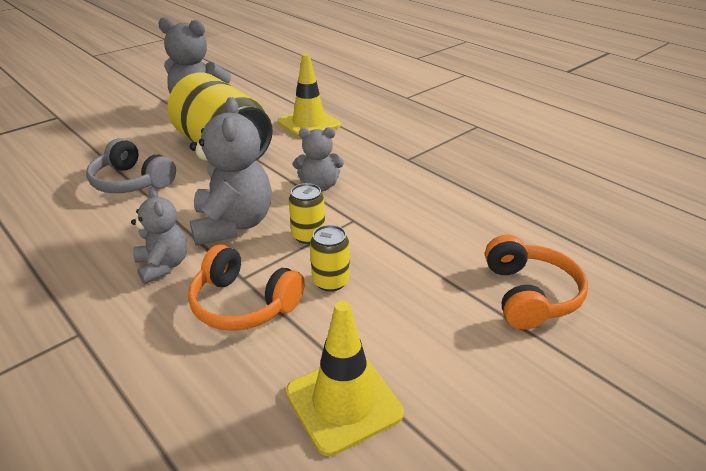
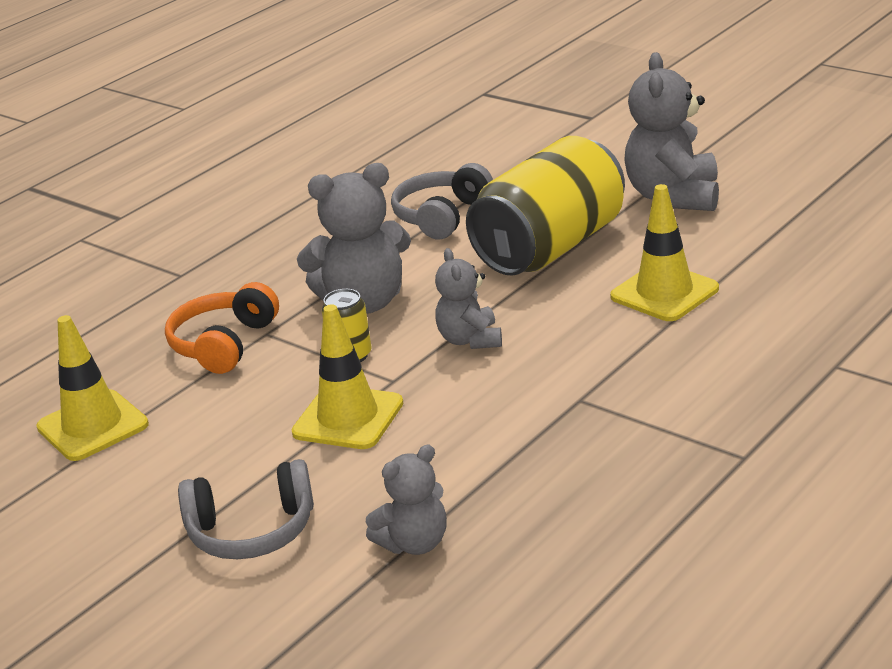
camera: 85 degrees right, 5 degrees down
(163, 266) = (281, 284): grey teddy bear -> grey teddy bear (414, 543)
(330, 281) = (265, 387): yellow can -> none
(394, 242) = (348, 418): none -> yellow traffic cone
(529, 295) = (252, 531): orange headphones -> grey headphones

